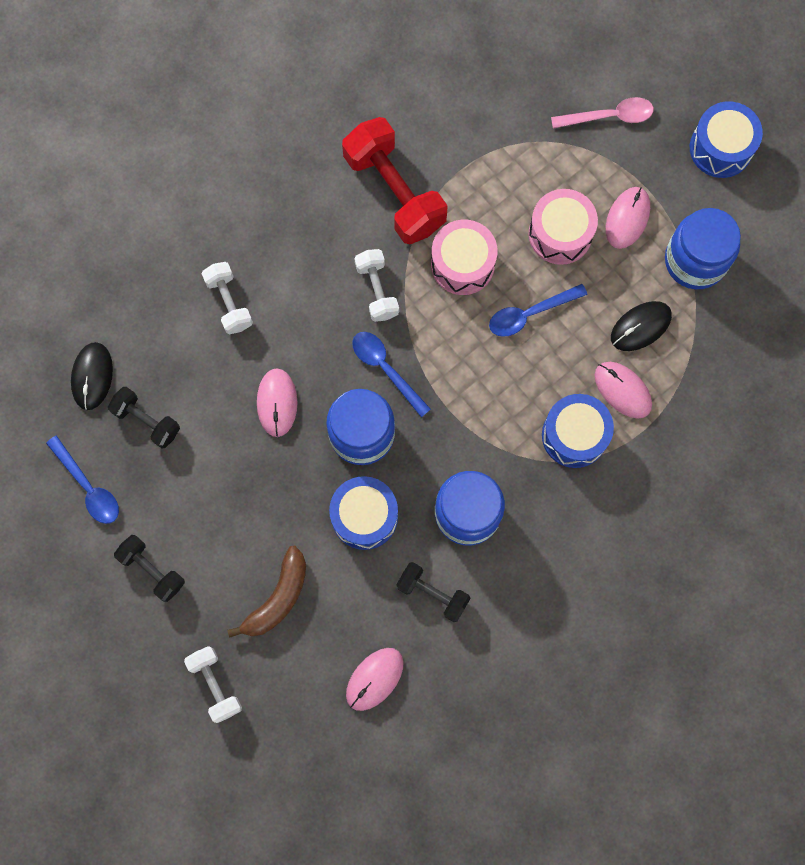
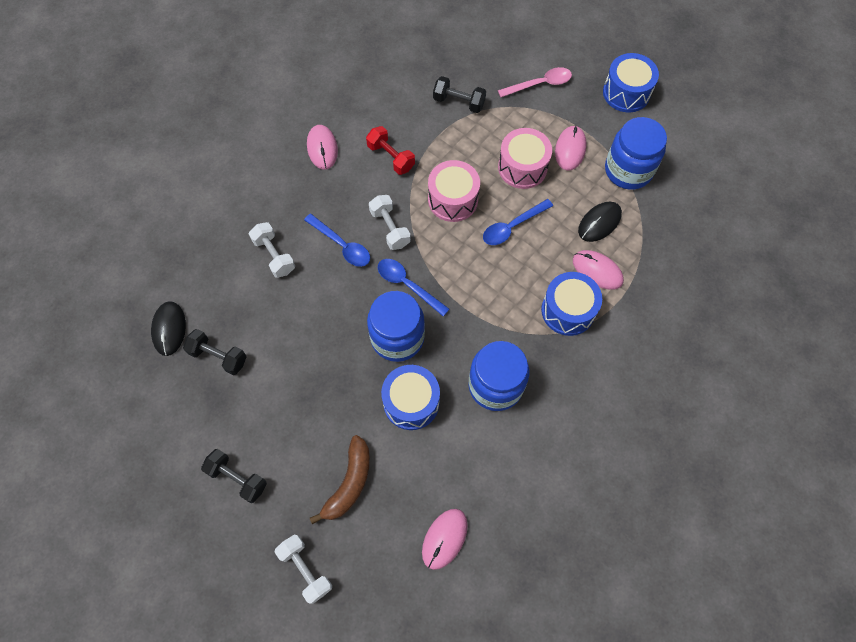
camera: 10 degrees left, 10 degrees down
(88, 486) = (174, 417): blue spoon -> blue spoon (342, 245)
(277, 403) = (324, 325): pink mouse -> pink mouse (322, 148)
(394, 191) = (391, 157): red dumbbell -> red dumbbell, size x0.55
(432, 593) = (480, 456): black dumbbell -> black dumbbell (459, 102)

